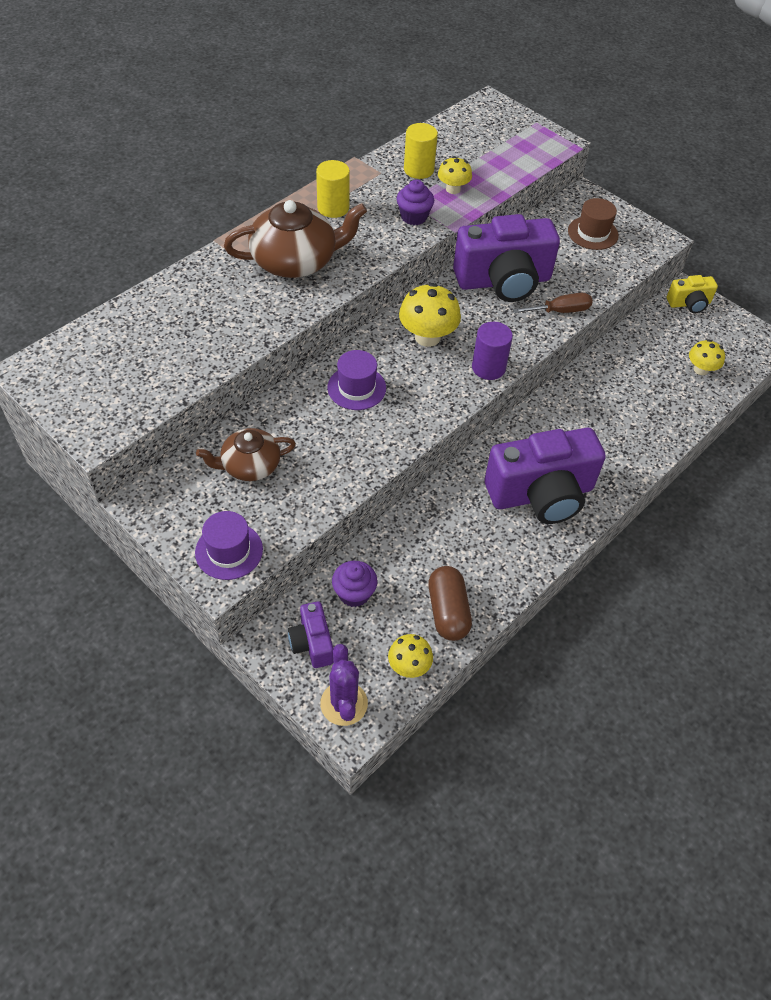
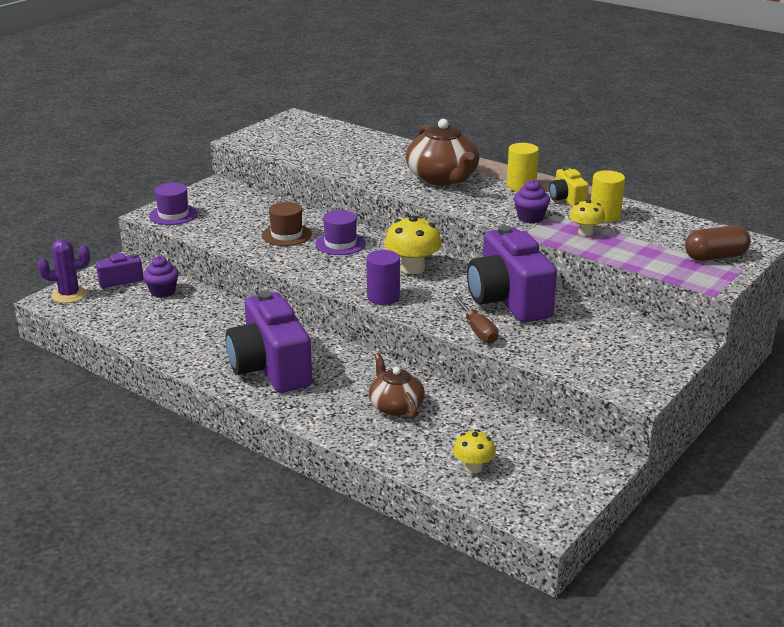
camera: 85 degrees right, 25 degrees down
(250, 465) = (251, 213): brown teapot -> brown teapot (395, 406)
(409, 666) = (97, 317): yellow mushroom -> none
(448, 611) = (145, 329): brown capsule -> brown capsule (715, 257)
(593, 233) = (620, 348): brown hat -> brown hat (286, 235)
(689, 304) = (587, 462): yellow camera -> yellow camera (567, 199)

